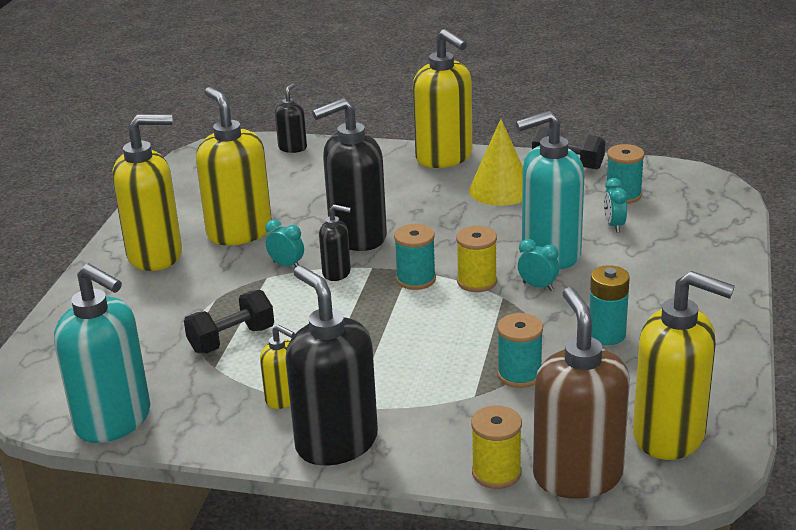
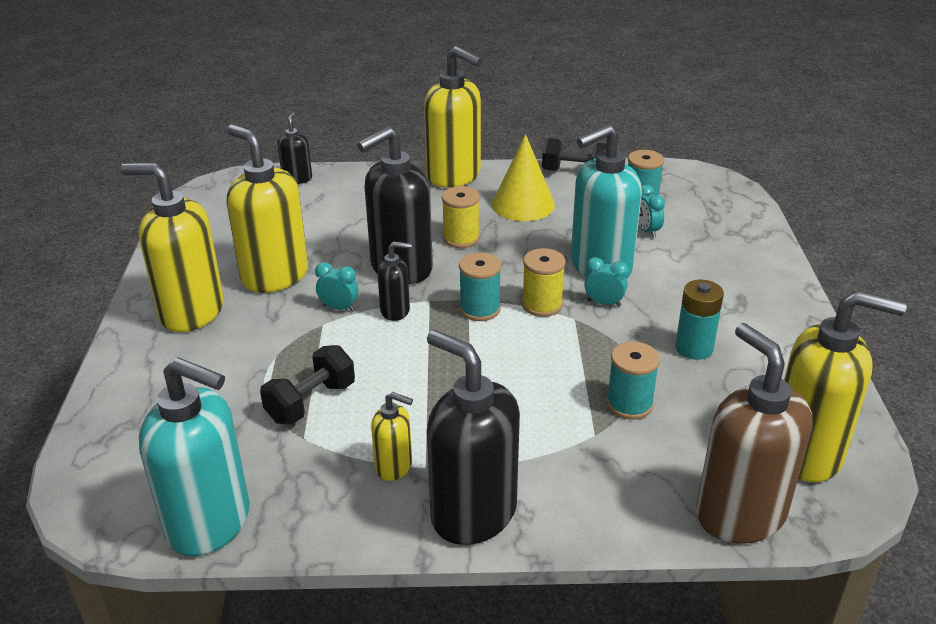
camera: 15 degrees left, 5 degrees up
(155, 255) = (191, 312): yellow soap dispenser -> yellow soap dispenser turned 135 degrees counterclockwise
(496, 473) = (656, 524): yellow spool -> yellow spool (461, 238)

